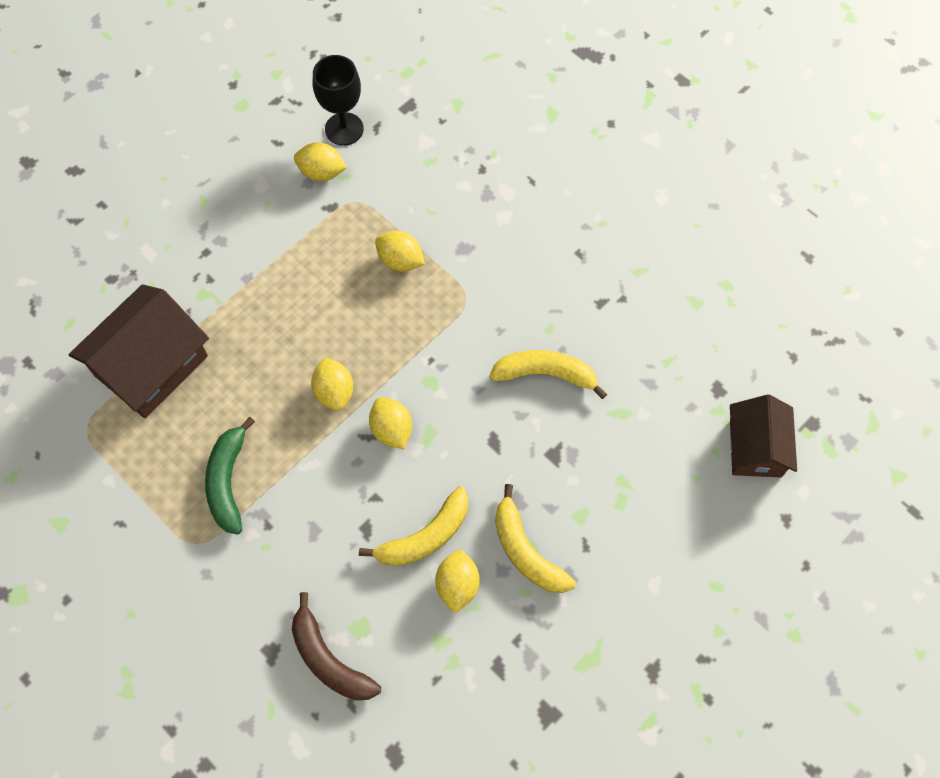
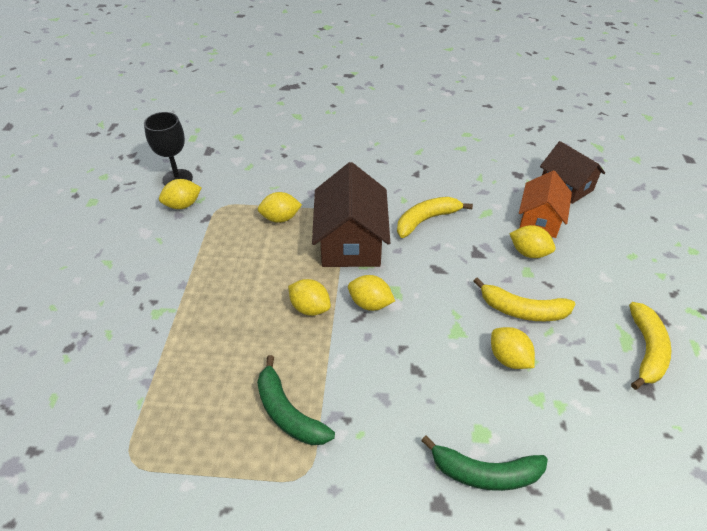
camera: 40 degrees left, 20 degrees down
(151, 365) = (153, 380): brown house -> brown house (351, 242)
(329, 659) = (485, 473): brown banana -> green banana
(425, 536) = (457, 346): yellow banana -> yellow banana (646, 350)
(608, 496) = (529, 253): none -> yellow lemon
(669, 466) = (540, 219): none -> orange house

